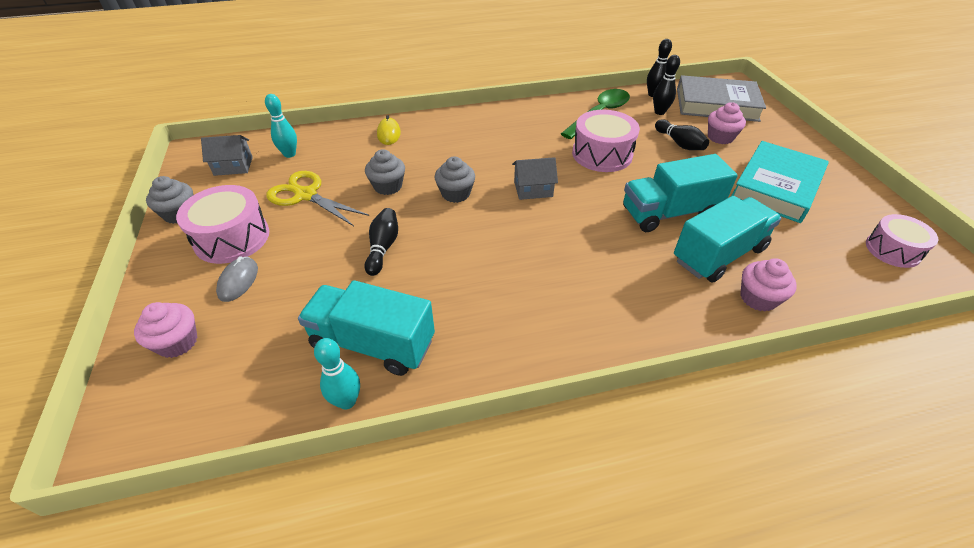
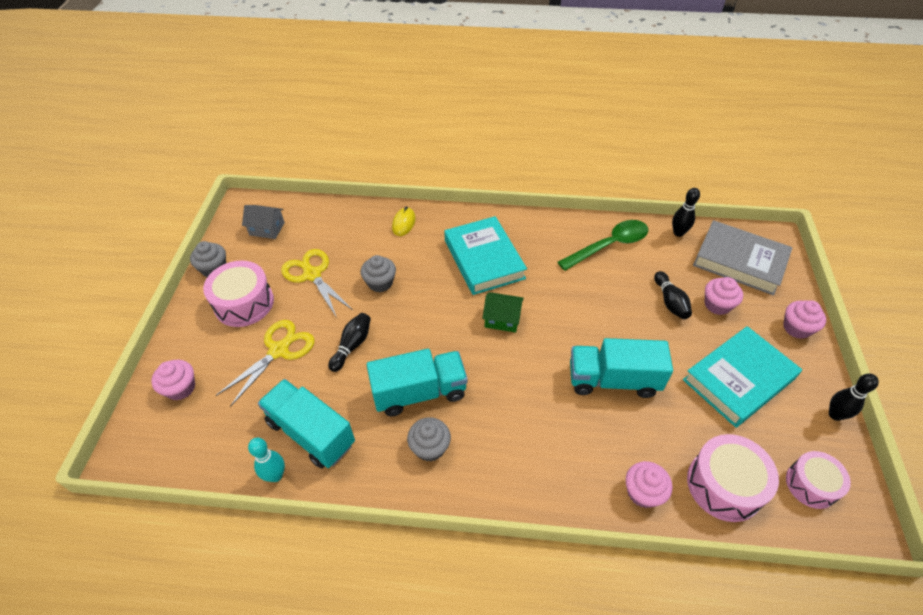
camera: 20 degrees right, 5 degrees up
(238, 281) = (236, 346): grey mouse -> none
(289, 154) = (314, 226): turquoise bowling pin -> none
(295, 272) = (278, 350): none -> yellow scissors
(455, 194) = (433, 306): grey cupcake -> grey cupcake (430, 447)
(487, 146) = (484, 259): none -> turquoise book
(533, 189) = (502, 319): grey house -> green house
(602, 154) = (586, 295): pink drum -> pink drum (724, 485)
(659, 112) = (672, 257): black bowling pin -> black bowling pin (835, 414)
(718, 255) = (633, 437): turquoise truck -> turquoise truck (419, 392)
(794, 140) = (796, 328): none -> pink cupcake

